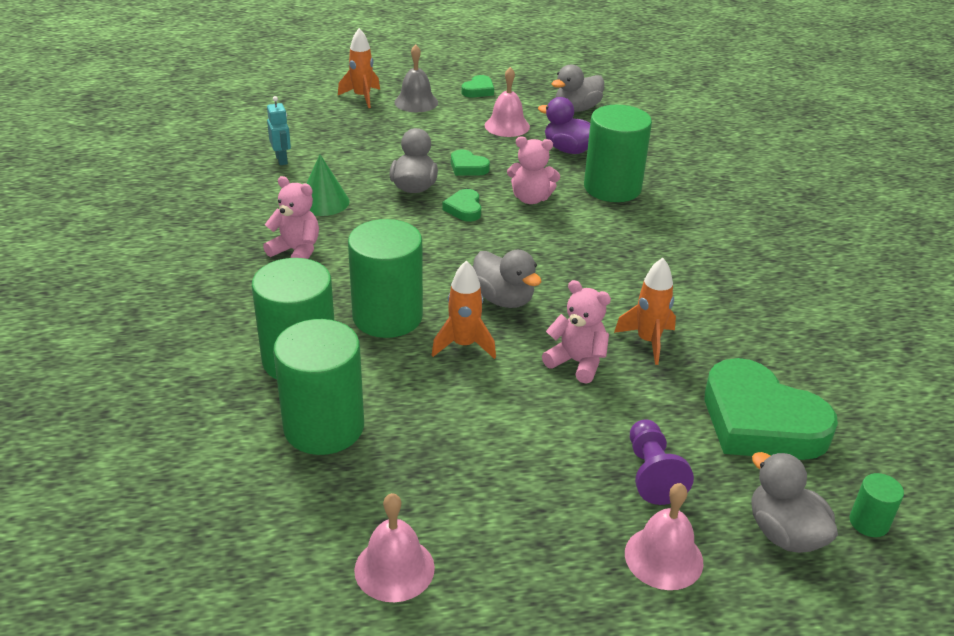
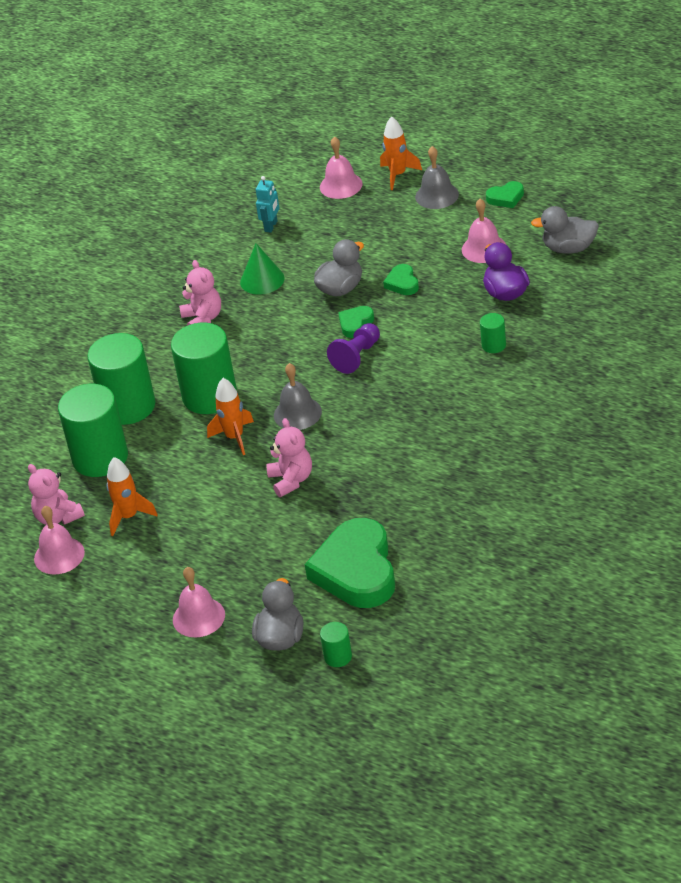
camera: 45 degrees right, 5 degrees up
(316, 115) = (341, 185): none -> pink bell
(503, 299) = (297, 413): grey duck -> grey bell
(531, 198) = (416, 332): pink teddy bear -> pink teddy bear (58, 517)
(612, 188) = (494, 345): green cylinder -> green cylinder, size x0.44
(648, 341) = (355, 485): orange rocket -> orange rocket (129, 517)
(652, 474) = (249, 570): purple pawn -> purple pawn (357, 356)

